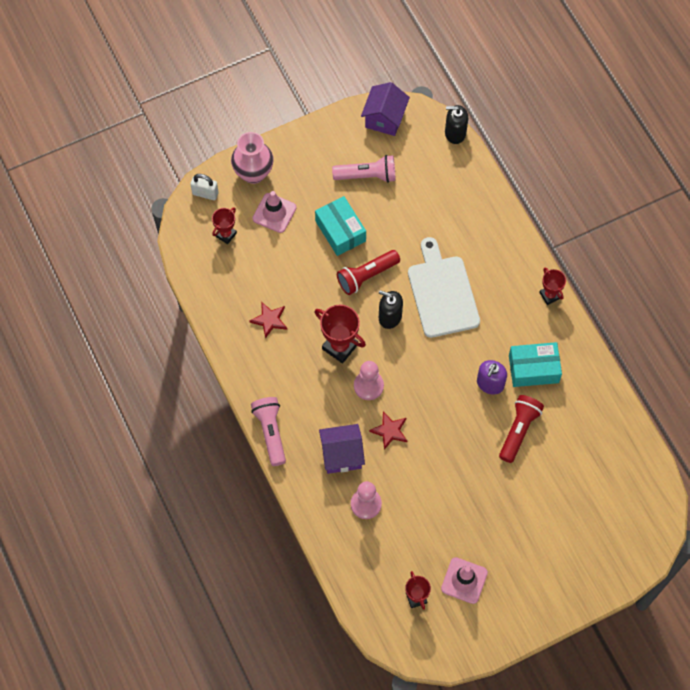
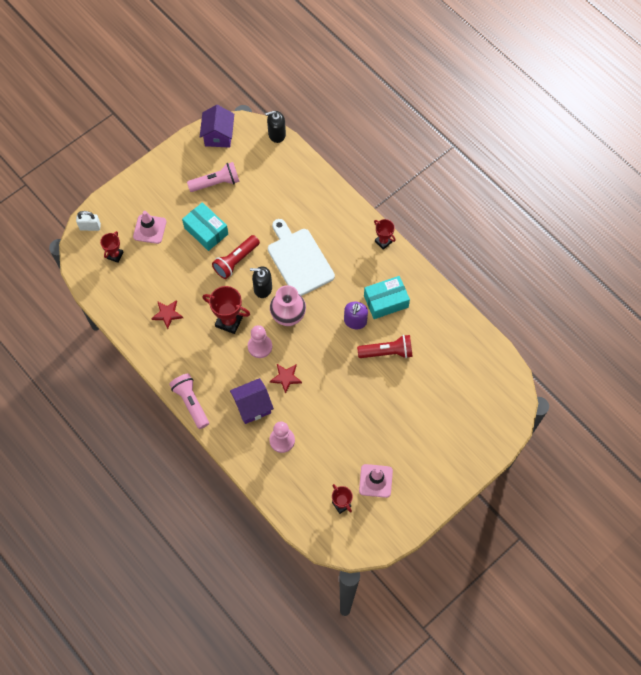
camera: 15 degrees left, 0 degrees up
(253, 173) = (125, 202): pink vase -> pink vase (288, 317)
(518, 430) = (387, 352): red flashlight -> red flashlight turned 75 degrees clockwise

